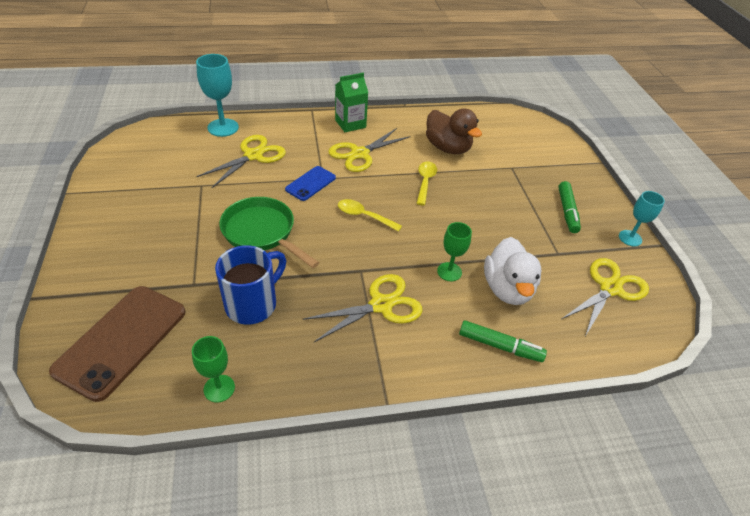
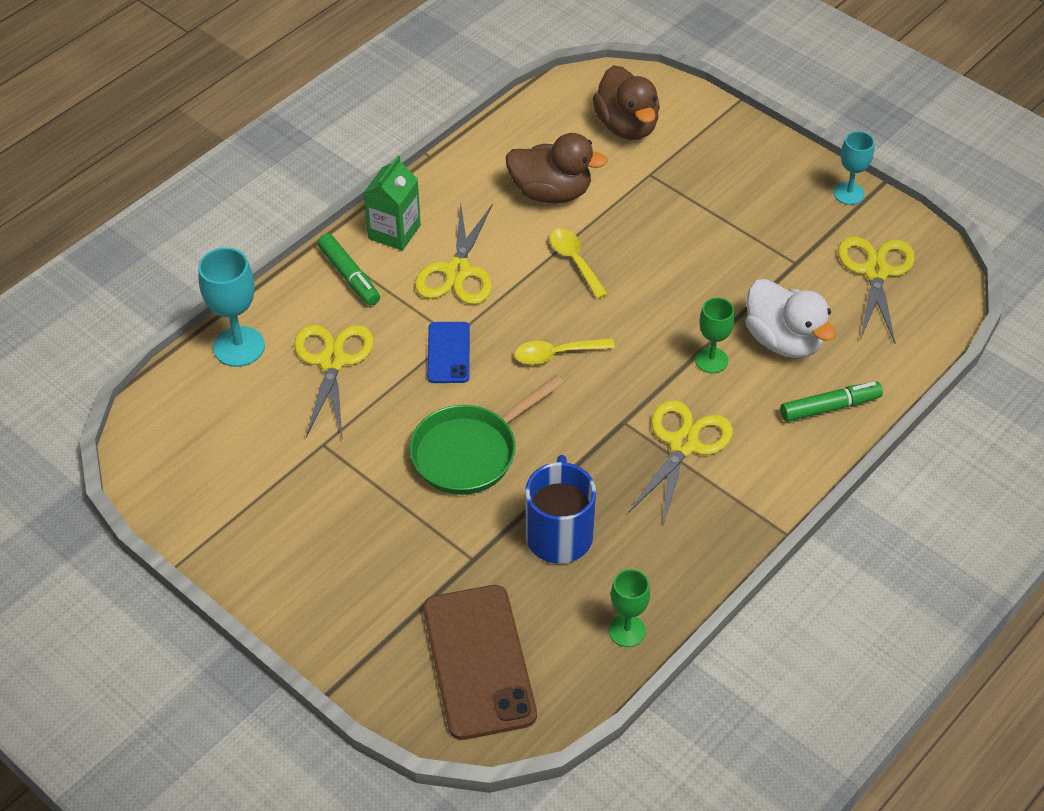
camera: 35 degrees left, 5 degrees up
(262, 232) = (470, 452): green pan -> green pan turned 45 degrees counterclockwise
(521, 142) = (627, 126): none -> brown duck
(567, 211) = (760, 199): green marker -> green marker (349, 276)

